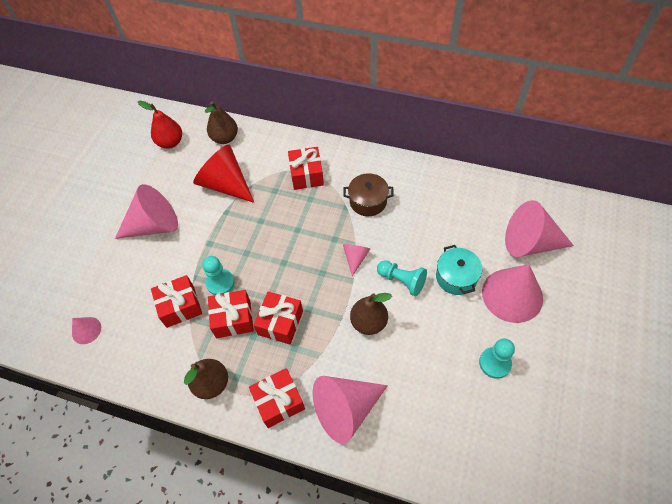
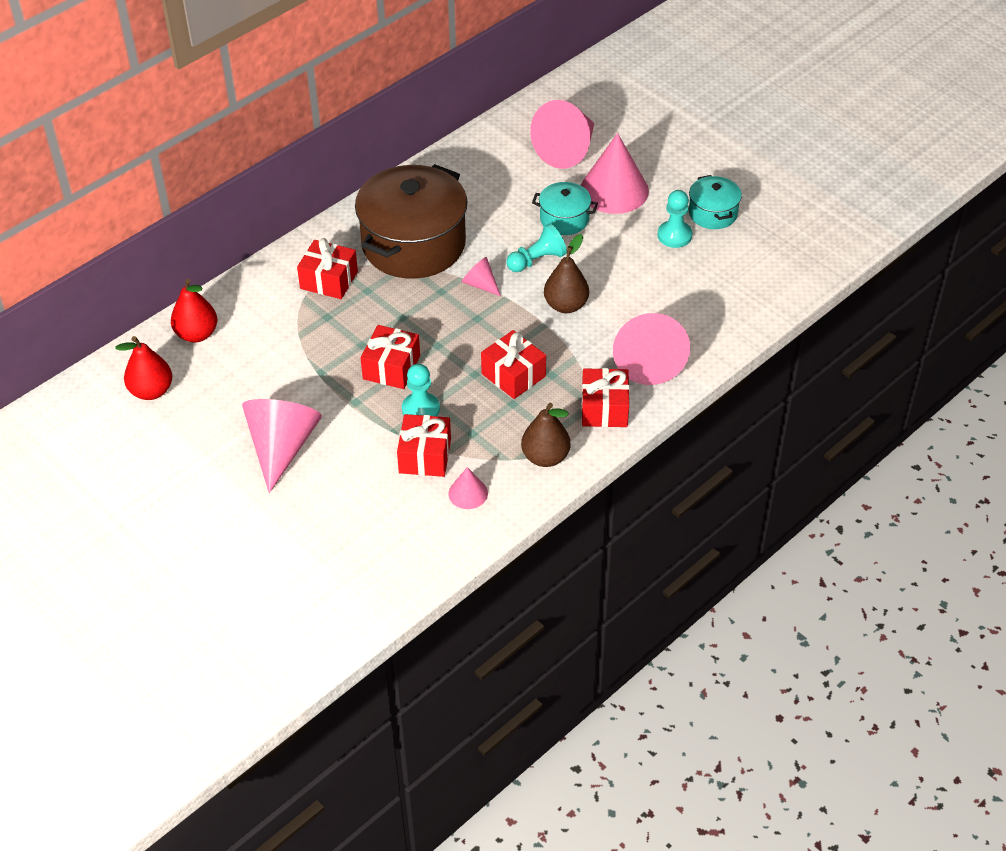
camera: 65 degrees left, 10 degrees down
(86, 330) = (389, 555): pink cone -> pink cone (468, 493)
(225, 138) = (197, 334): brown pear -> red pear
(225, 184) = (276, 358): red cone -> none
(233, 319) = (478, 413): red gift -> red gift (391, 367)
(368, 201) = (413, 244): brown pot -> brown pot, size x2.09
(542, 381) = (713, 213): none -> turquoise pot

